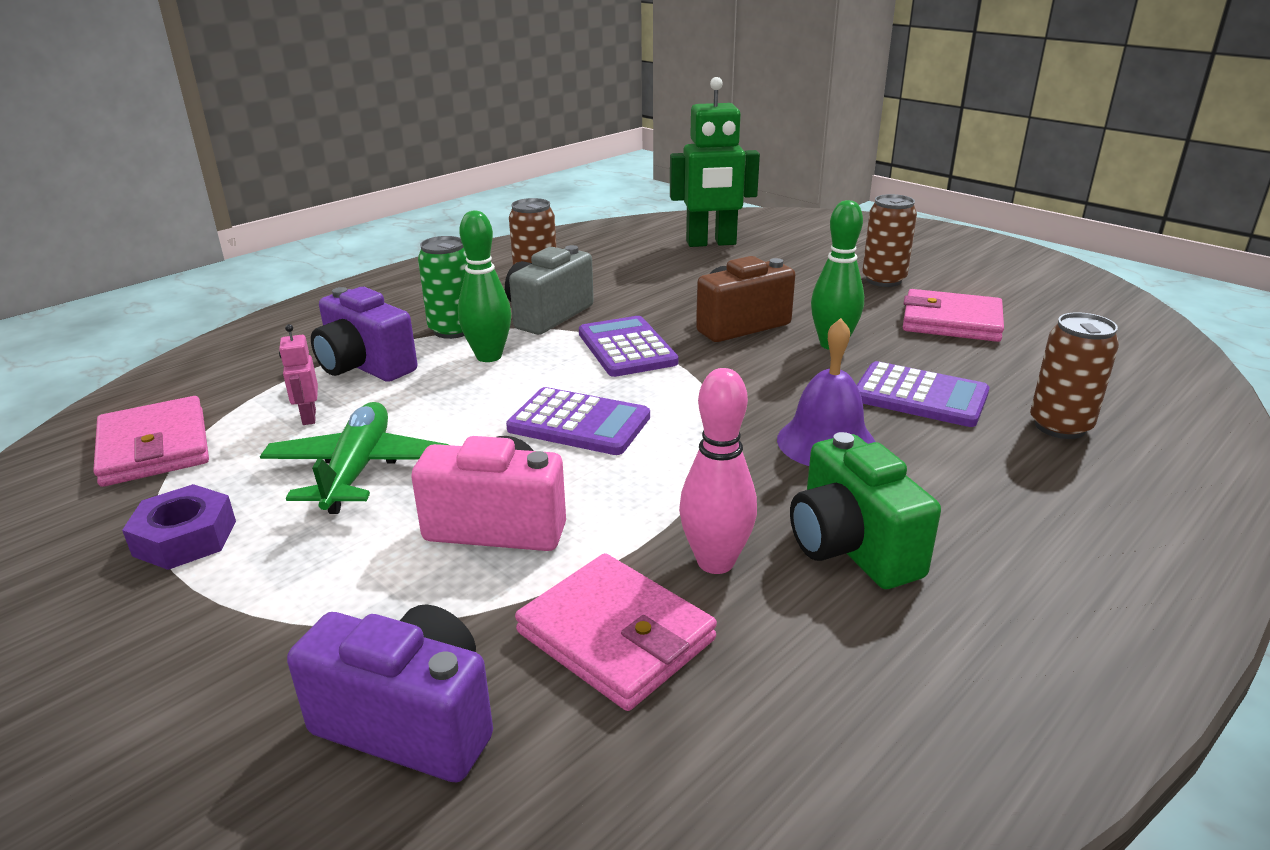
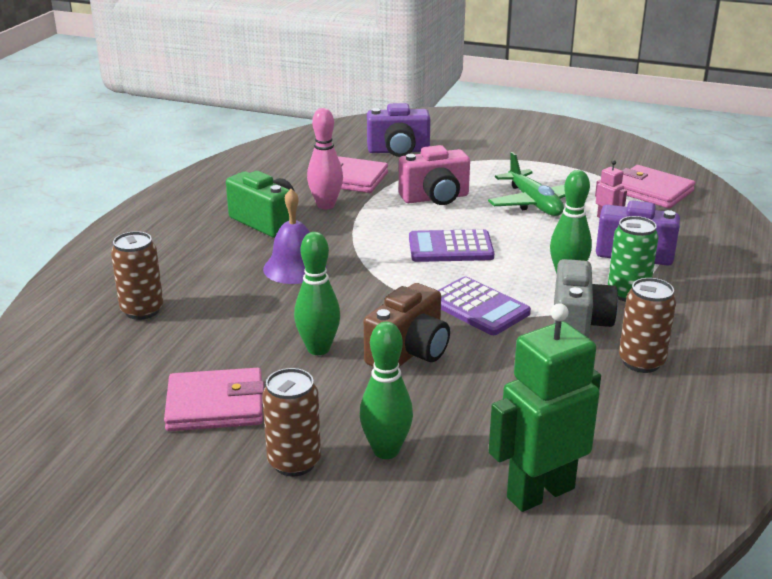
camera: 155 degrees right, 0 degrees up
(185, 538) = (560, 169): purple nut -> none
(806, 274) = (386, 451): none -> green bowling pin
(920, 396) = (239, 313): purple calculator -> none

